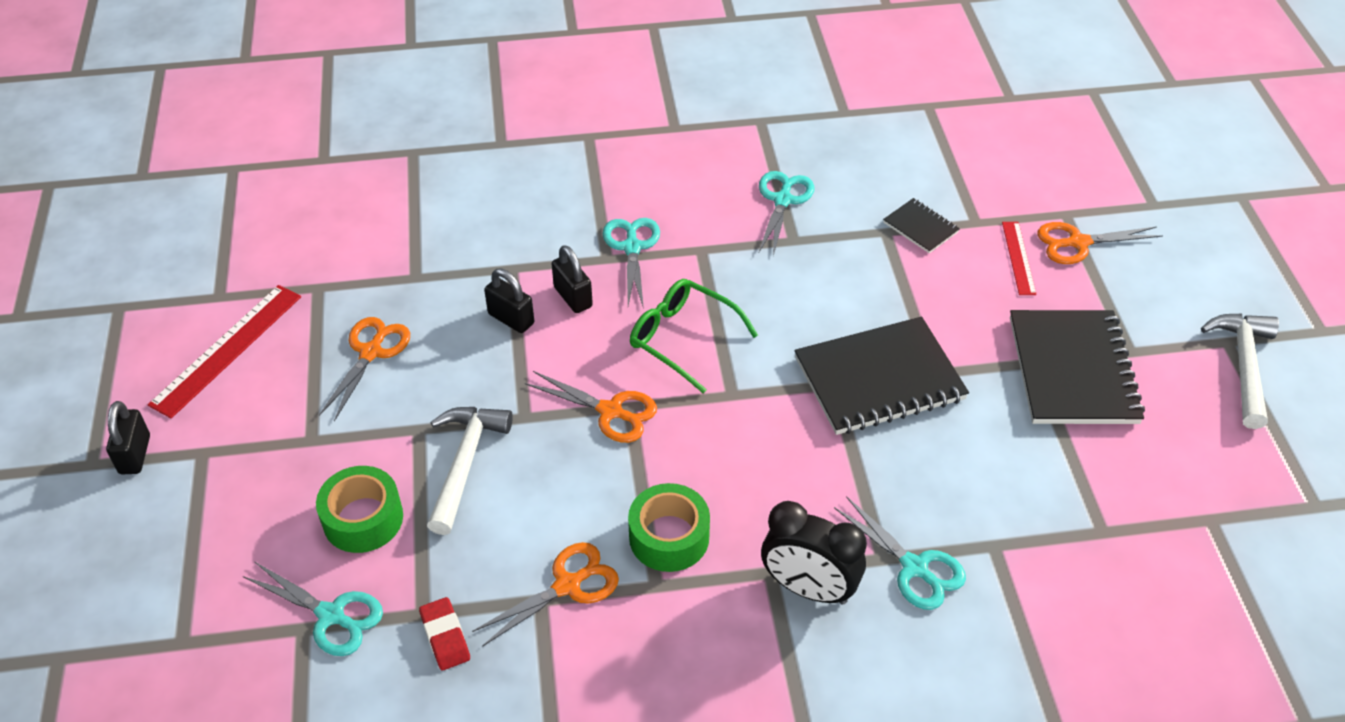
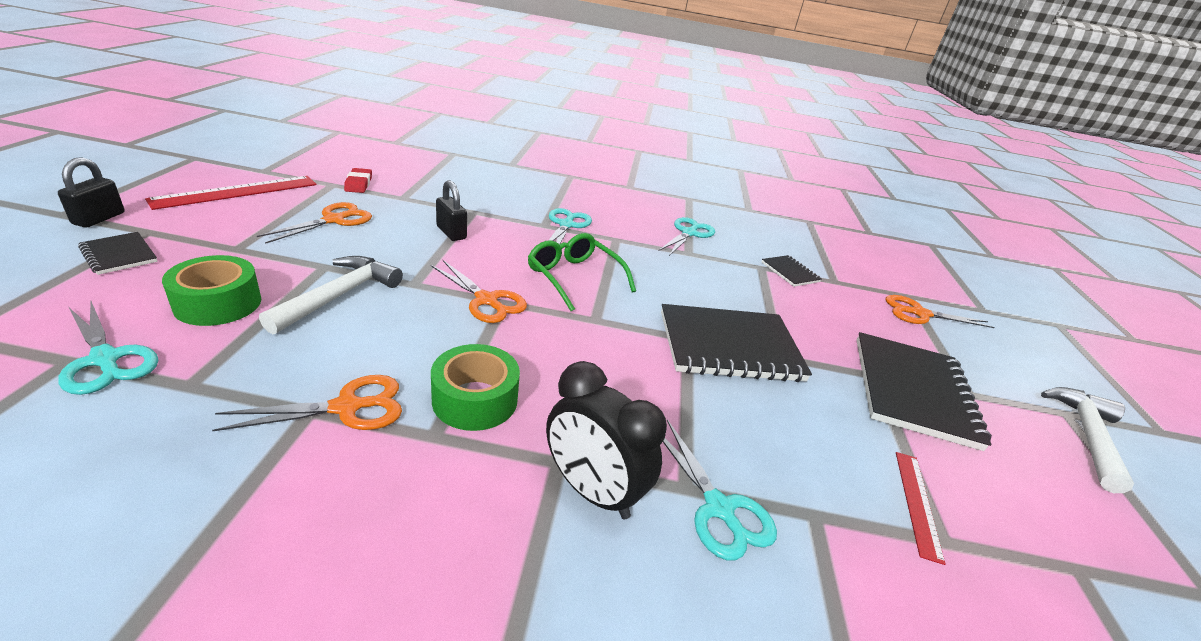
camera: 10 degrees right, 15 degrees down
(211, 496) = (119, 255): none -> black notebook
(445, 636) = (187, 411): red eraser -> red eraser (358, 184)
(573, 297) = (505, 235): black padlock -> none
(1018, 258) = (868, 308): red ruler -> red ruler (917, 503)

